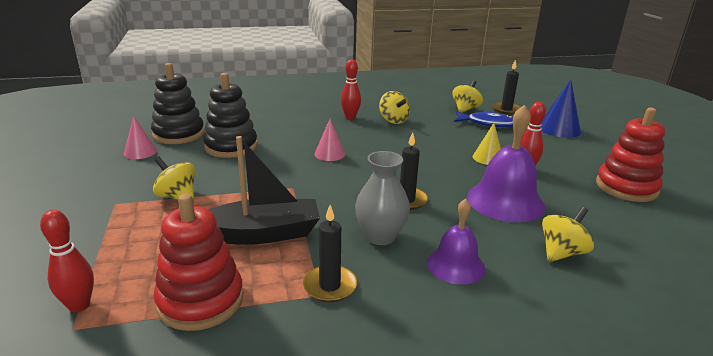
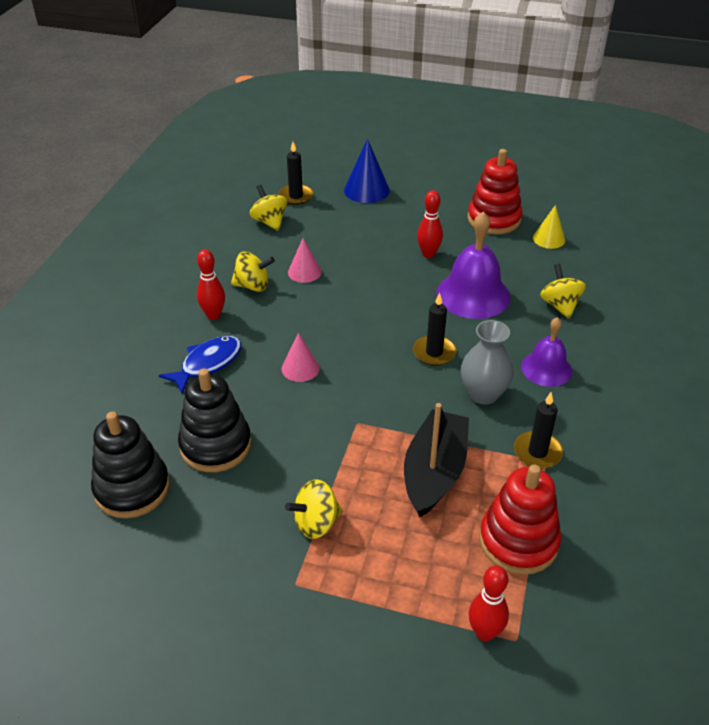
camera: 60 degrees left, 15 degrees up
(140, 152) = (161, 539): pink cone -> pink cone (304, 272)
(488, 124) = (318, 226): blue fish -> blue fish (208, 364)
(488, 158) = (391, 264): yellow cone -> yellow cone (549, 239)

